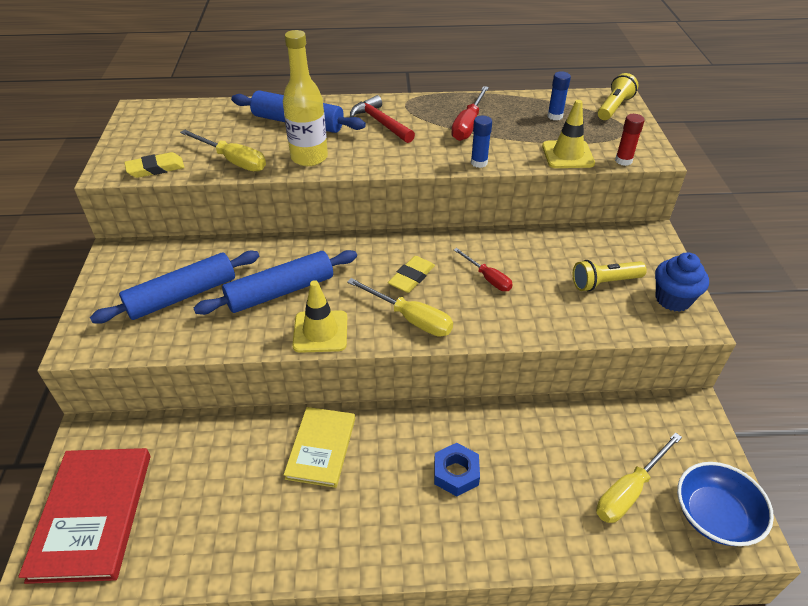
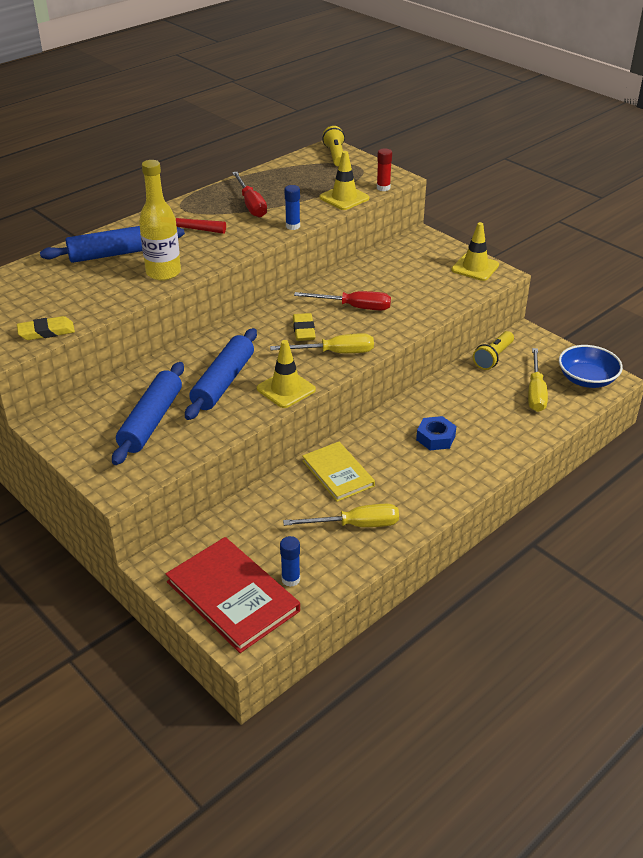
camera: 40 degrees left, 5 degrees down
(155, 168) = (46, 332): yellow eraser -> yellow eraser turned 45 degrees clockwise
(233, 161) = (104, 300): yellow screwdriver -> yellow screwdriver (355, 525)
(487, 278) = (354, 307): red screwdriver -> red screwdriver, size x1.50
(555, 116) = (303, 176): blue glue stick -> blue glue stick (290, 579)
(604, 283) = (427, 276): yellow flashlight -> yellow flashlight (493, 357)
(673, 299) = (475, 267): blue cupcake -> yellow traffic cone

